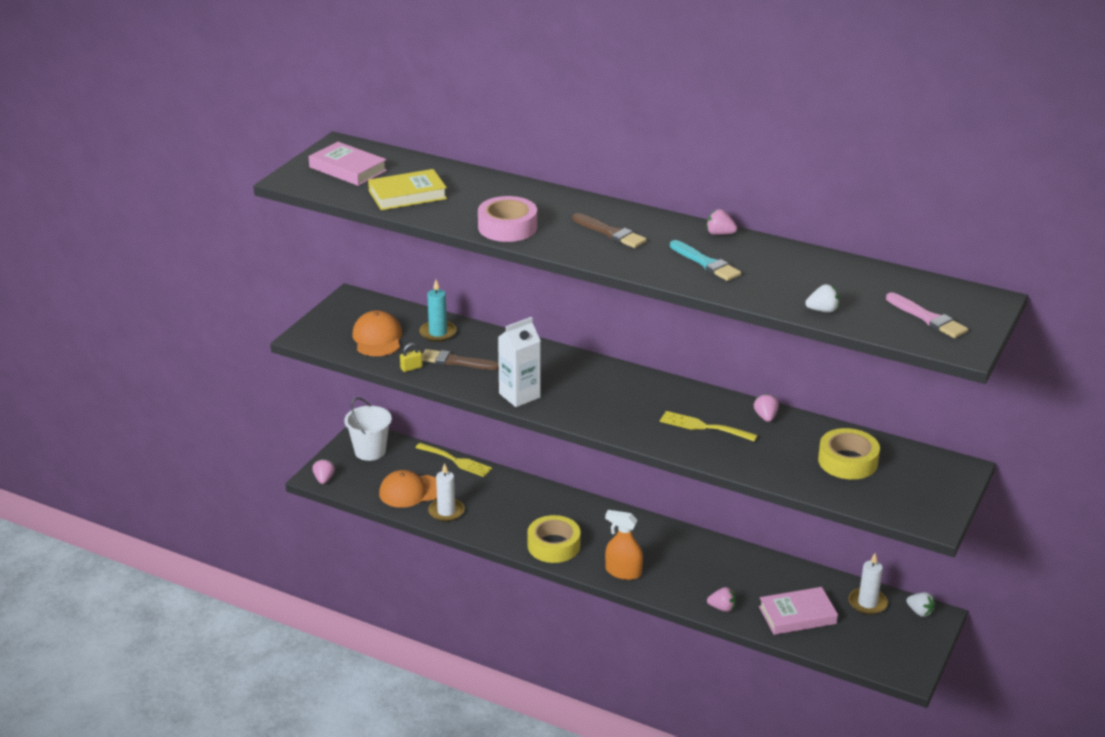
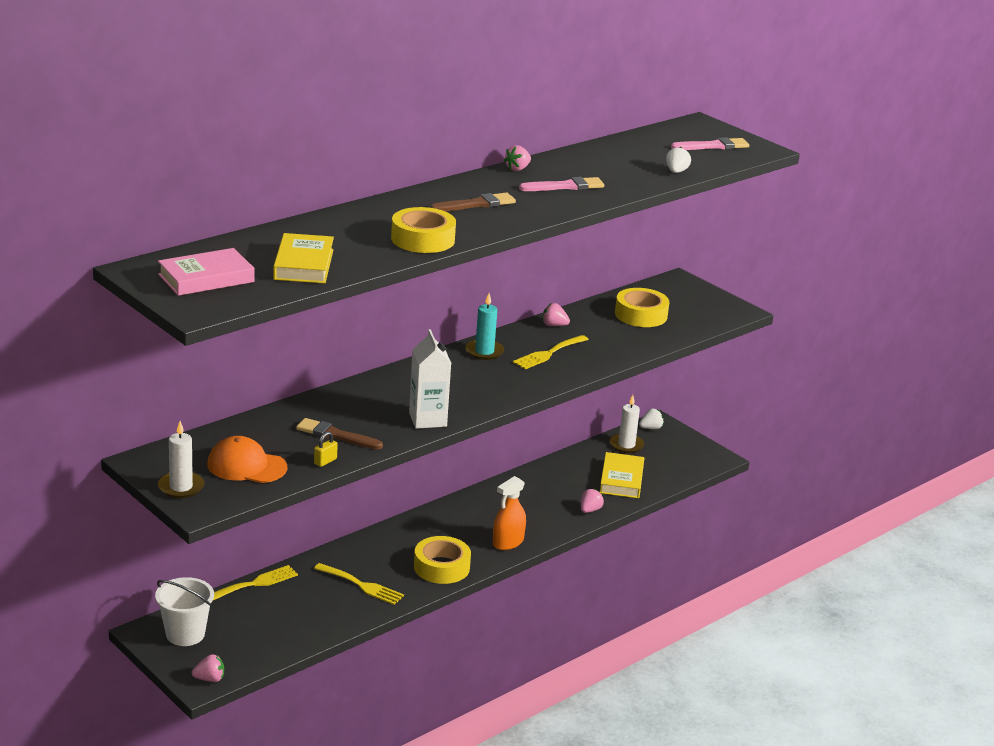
camera: 70 degrees left, 5 degrees down
(324, 479) = (209, 679): pink strawberry -> pink strawberry turned 150 degrees clockwise
(410, 491) = (283, 627): orange cap -> none
(411, 368) = (325, 461): yellow padlock -> yellow padlock turned 45 degrees clockwise
(438, 333) = (270, 431): turquoise candle -> turquoise candle (484, 351)
(446, 511) = (337, 614): white candle -> white candle (181, 487)
(456, 361) = (335, 435): brown brush -> brown brush turned 75 degrees clockwise
(494, 512) = (362, 585): none -> yellow fork
(507, 227) = (423, 239): pink tape -> yellow tape
(706, 263) = (565, 186): turquoise brush -> pink brush
(797, 615) = (621, 480): pink book -> yellow book

